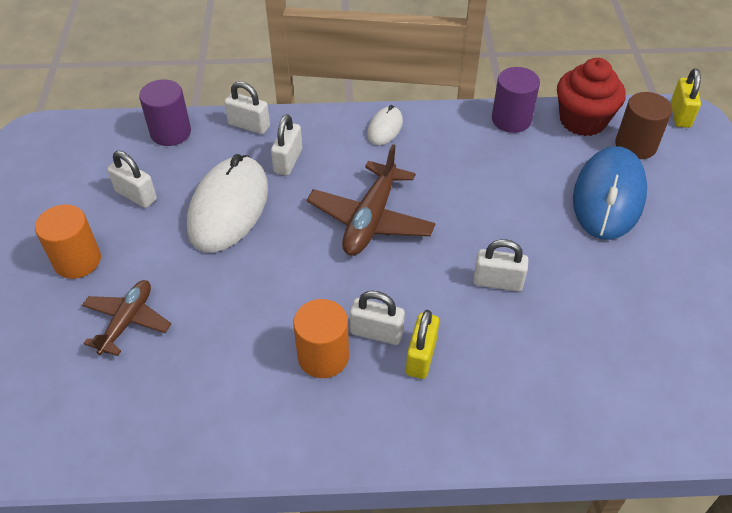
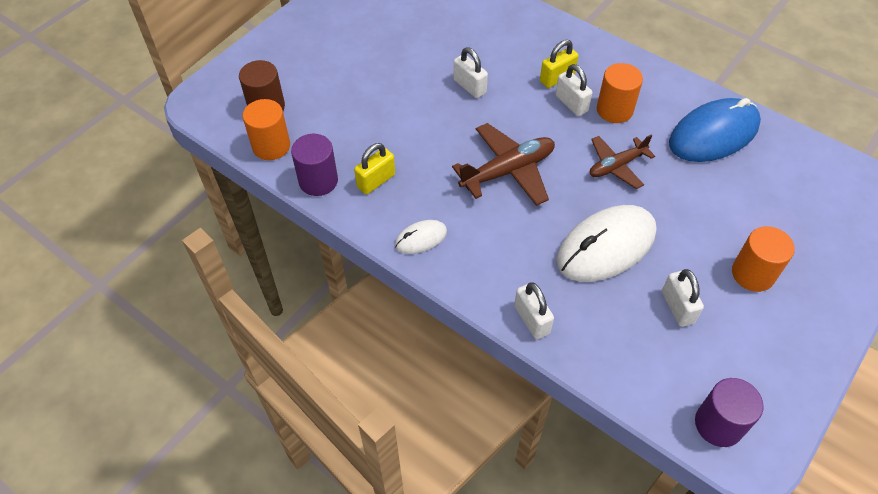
camera: 140 degrees left, 5 degrees up
(127, 321) = (732, 203): brown plane -> brown plane (616, 166)
(170, 132) = (609, 361): purple cylinder -> purple cylinder (718, 424)
(288, 161) = (527, 259): white padlock -> none
(582, 121) = (271, 146): red cupcake -> orange cylinder
(608, 196) = (336, 89): blue mouse -> blue mouse (713, 134)
(680, 115) = (202, 107): yellow padlock -> yellow padlock (376, 181)

